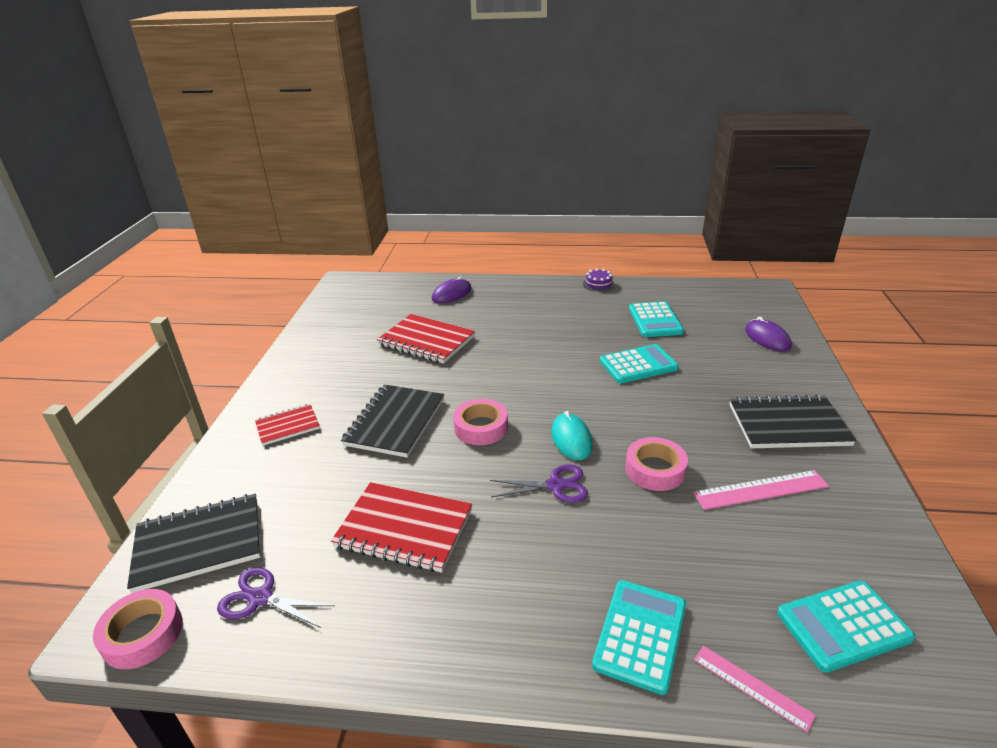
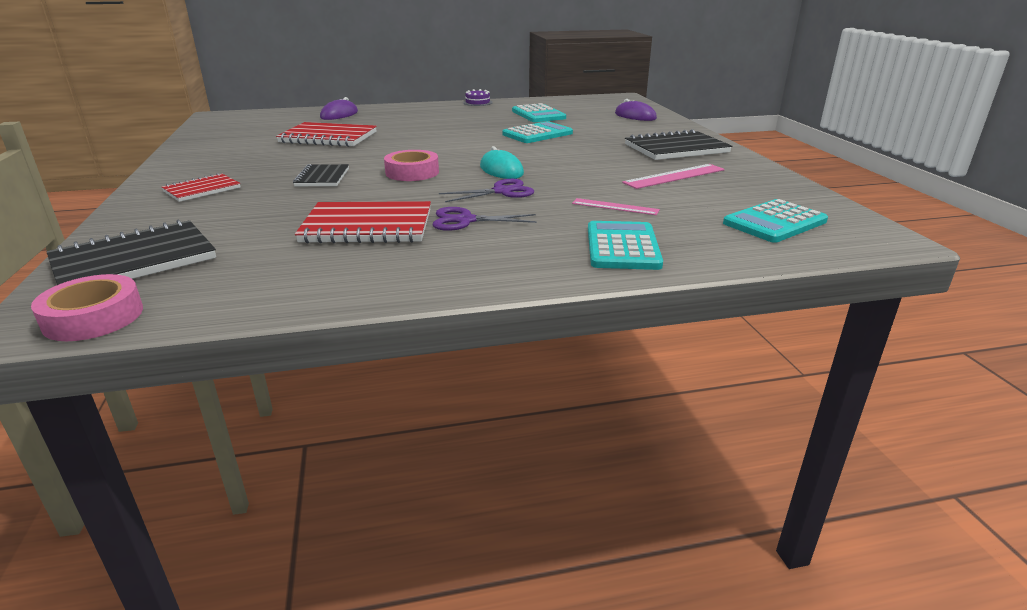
camera: 20 degrees left, 5 degrees down
(260, 598) = (230, 279): purple scissors -> purple scissors (465, 220)
(395, 422) = (322, 177): black notebook -> black notebook, size x0.59
(655, 469) = (584, 176): pink tape -> none
(752, 686) = (726, 255): pink ruler -> pink ruler (615, 207)

